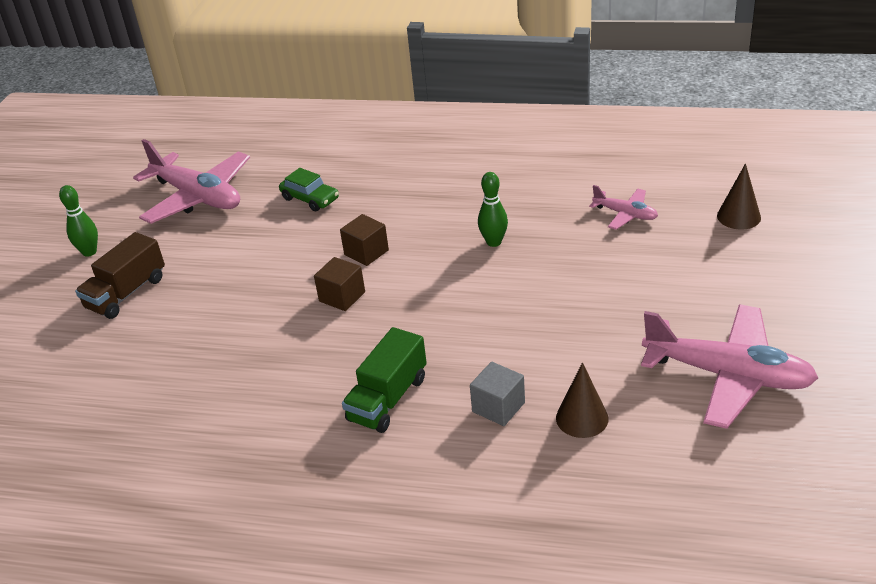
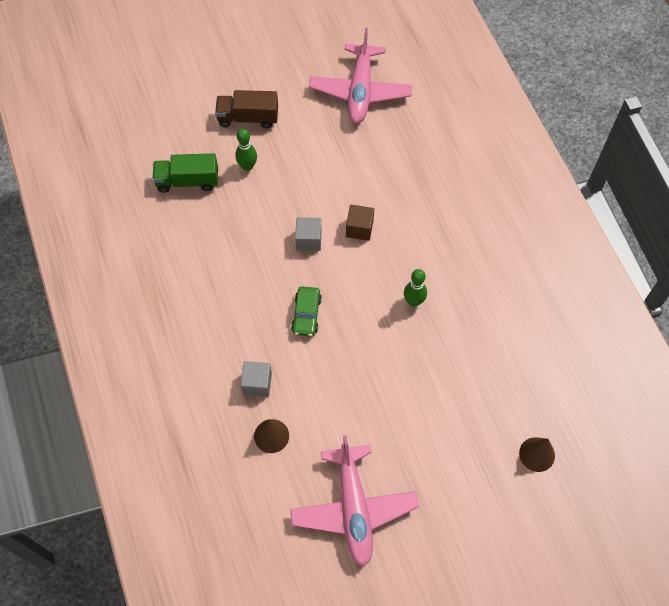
camera: 55 degrees right, 25 degrees up
(89, 252) = (273, 70): green bowling pin -> green bowling pin (247, 166)
(310, 199) = (397, 160): green car -> green car (306, 315)
(342, 297) = (308, 240): brown cube -> grey cube
(387, 399) = (233, 318): green truck -> green truck (187, 181)
(625, 214) = (494, 373): pink plane -> none

